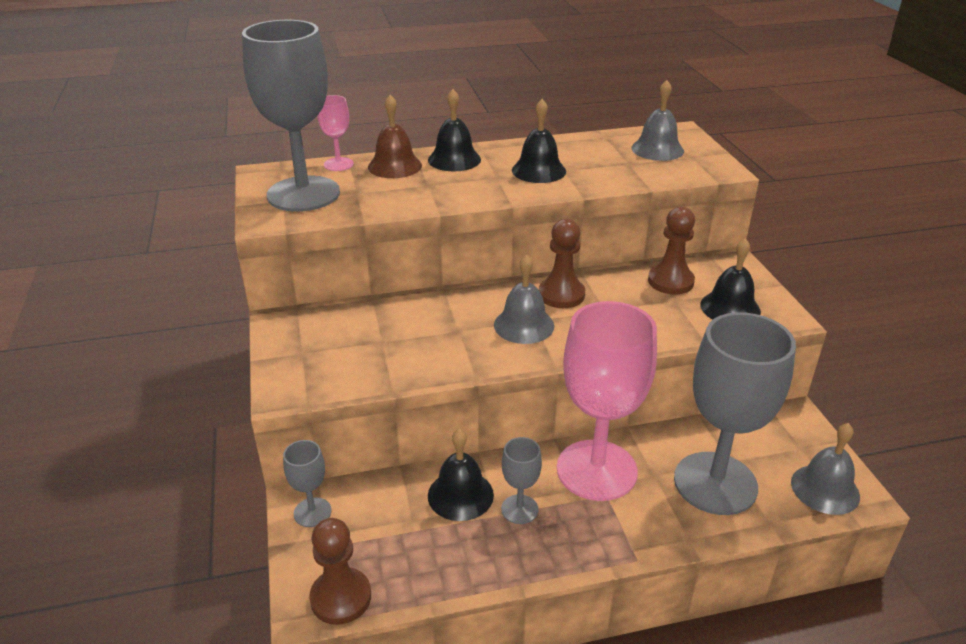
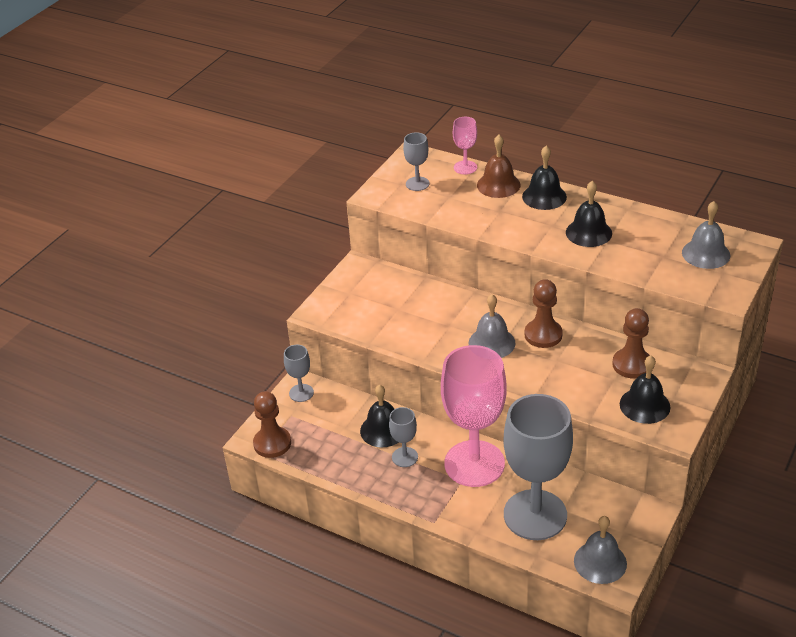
camera: 45 degrees right, 5 degrees up
(303, 194) = (417, 184): grey goblet -> grey goblet, size x0.44

